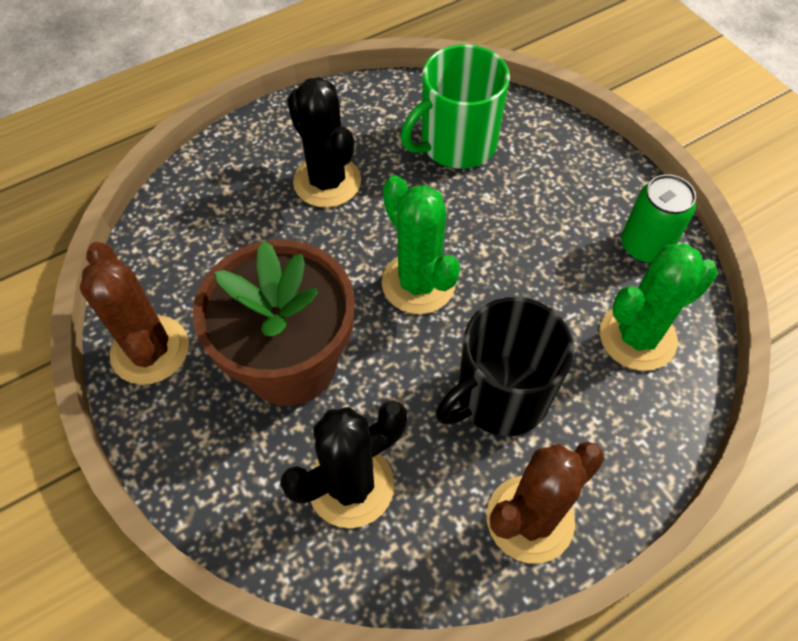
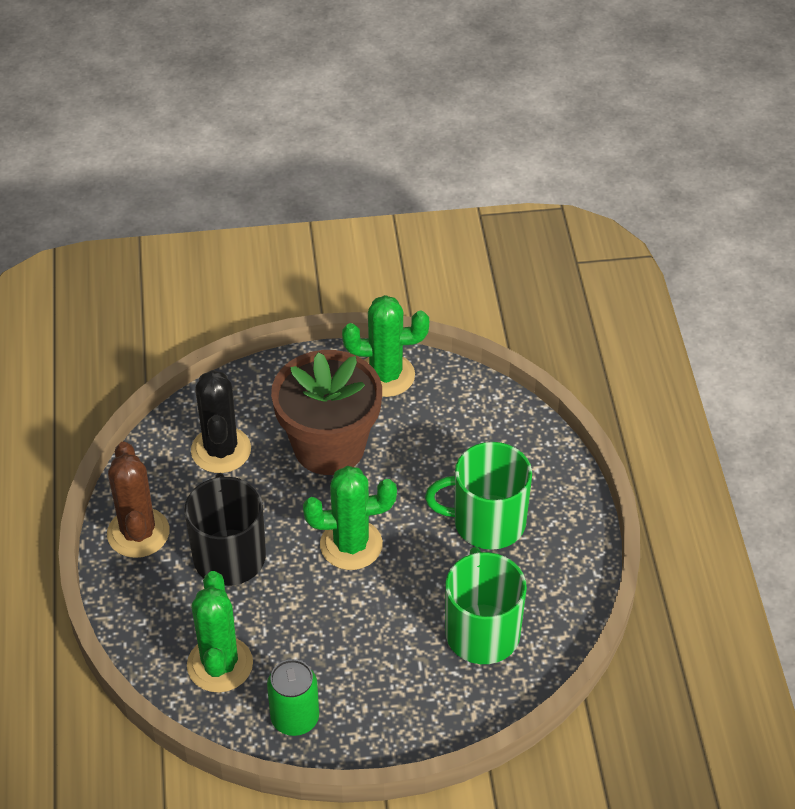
camera: 115 degrees right, 10 degrees down
(150, 350) = (386, 375): brown cactus -> green cactus
(327, 181) = (487, 522): black cactus -> green mug

